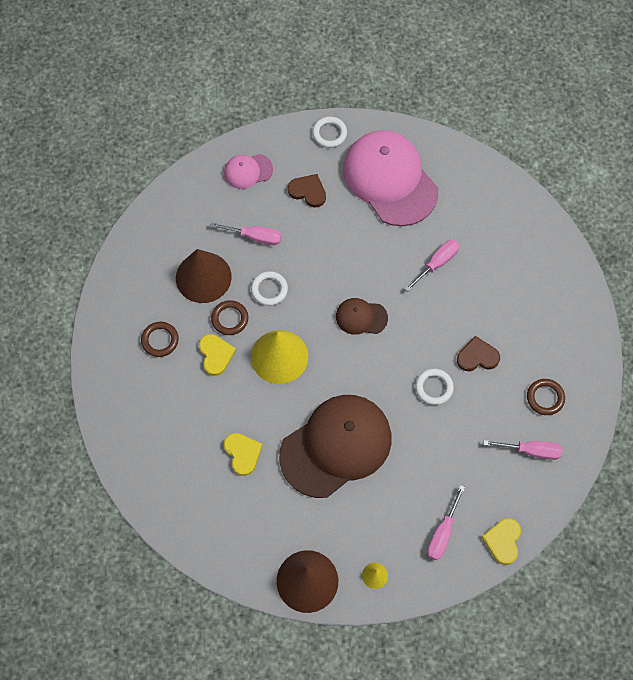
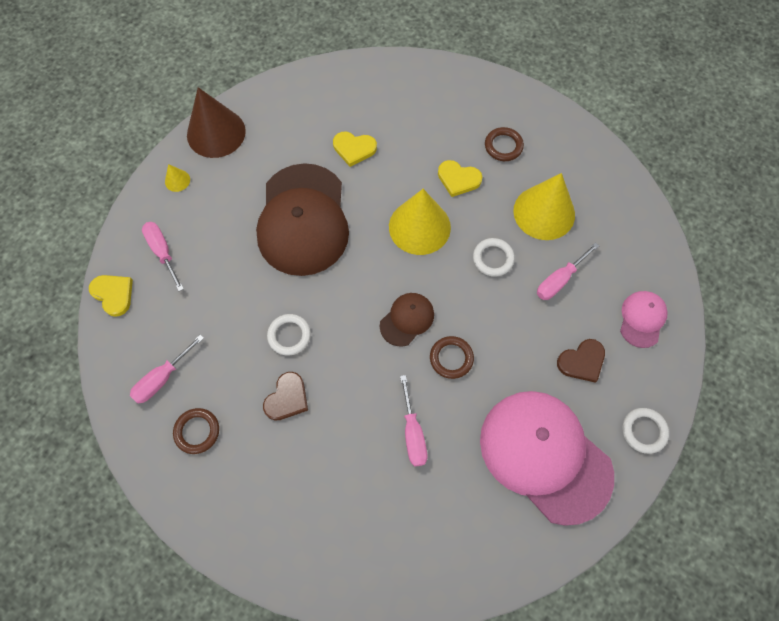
camera: 125 degrees right, 0 degrees up
(203, 277) = (544, 212): brown cone -> yellow cone
(230, 319) = (486, 209): brown ring -> brown ring (451, 358)
(390, 179) = (545, 455): pink cap -> pink cap turned 135 degrees counterclockwise

